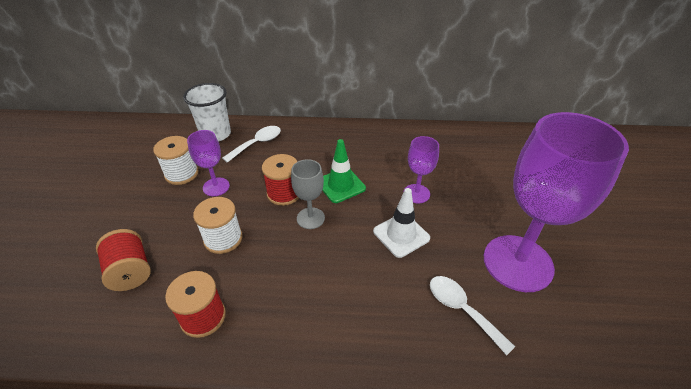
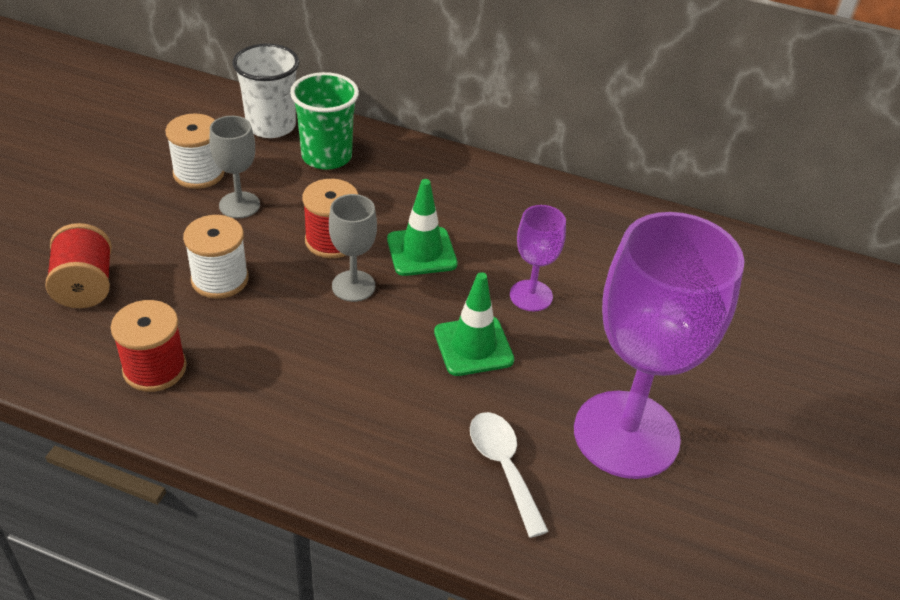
camera: 15 degrees right, 0 degrees up
(216, 187) = (239, 205): purple goblet -> grey goblet
(257, 143) = (326, 156): white spoon -> green cup
(401, 235) = (473, 346): white traffic cone -> green traffic cone

